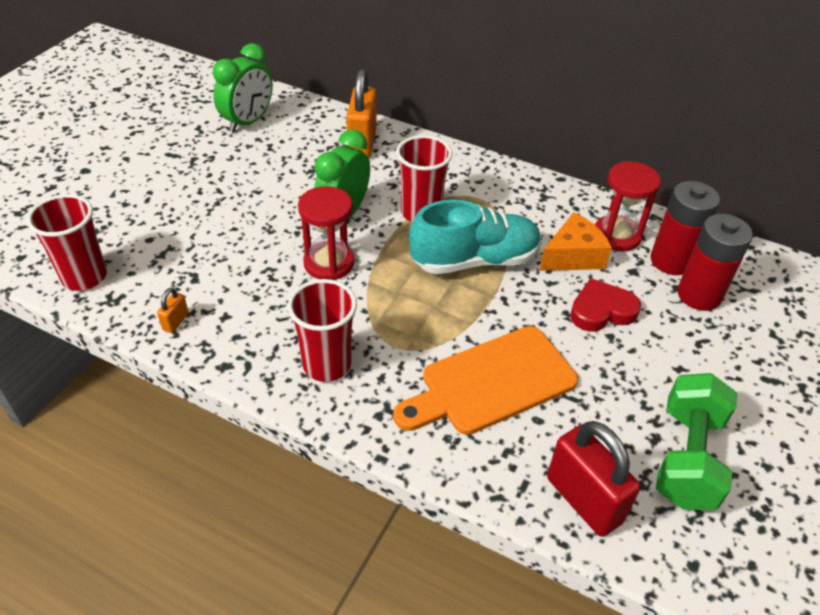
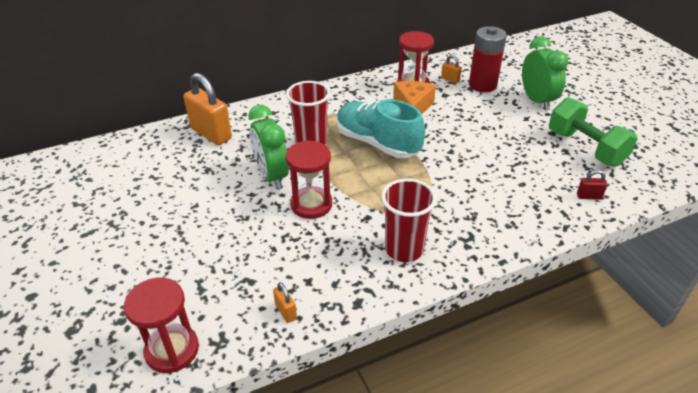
camera: 50 degrees left, 5 degrees down
(84, 277) = (172, 350): red cup -> red hourglass
(248, 122) = (109, 174): green clock -> green clock (537, 100)
(475, 260) = (377, 143): turquoise shoe -> turquoise shoe turned 75 degrees counterclockwise
(491, 383) = (481, 187): orange cutting board -> none
(583, 500) = (589, 196): red padlock -> red padlock, size x0.44
(601, 310) = (463, 120): red heart -> none
(671, 261) = (450, 79): red battery -> orange padlock

